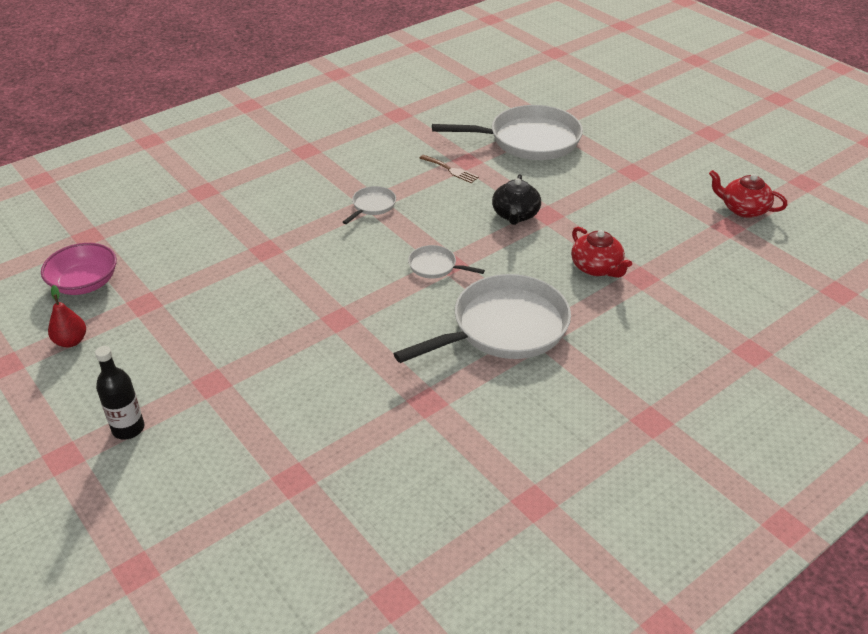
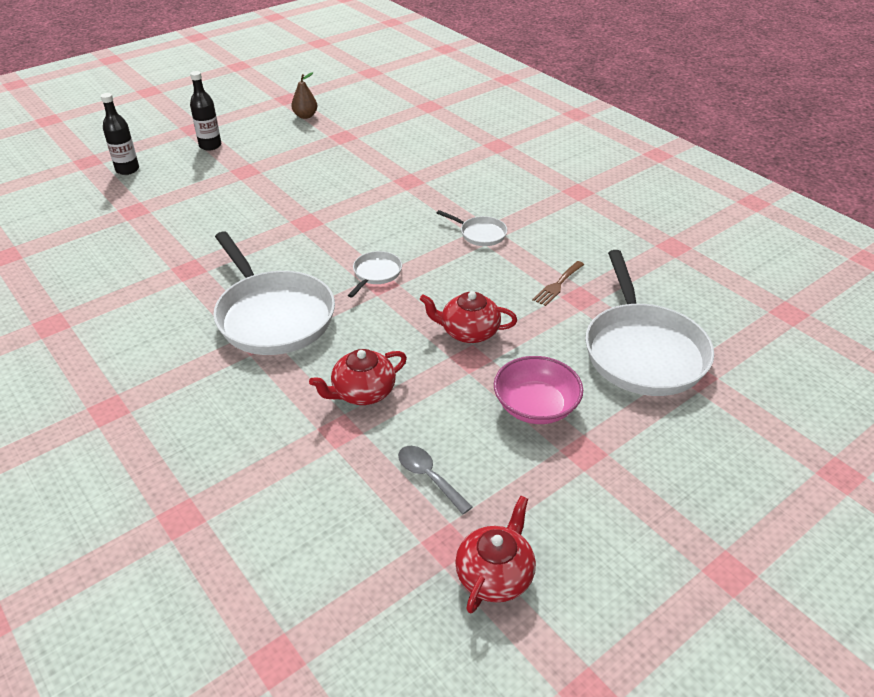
camera: 90 degrees right, 0 degrees up
(71, 341) = (305, 116): red pear -> brown pear
(85, 283) = (370, 112): pink bowl -> pink bowl (535, 406)
(176, 512) = (127, 169): none -> black bottle
(515, 215) = (469, 332): black teapot -> red teapot
(675, 234) = (429, 477): none -> grey spoon

